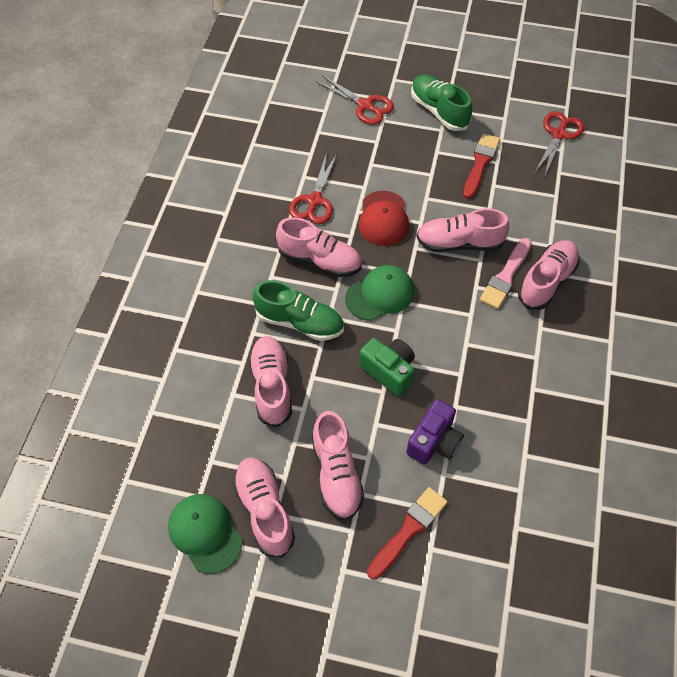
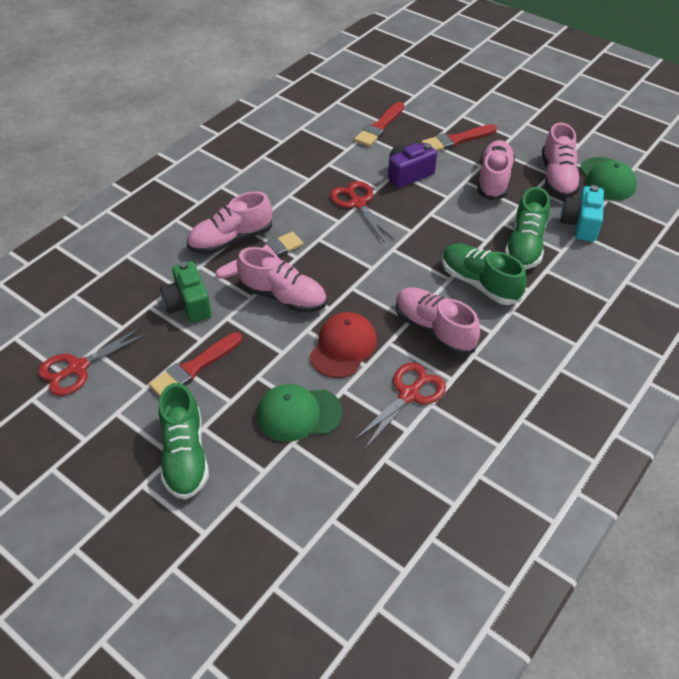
camera: 155 degrees left, 10 degrees down
(222, 440) = (580, 224): none -> turquoise camera
(271, 386) = (525, 245): pink shoe -> green shoe
(365, 105) = (273, 504): red scissors -> red scissors (358, 203)
(380, 294) = (390, 280): green cap -> green cap (299, 414)
(389, 371) = (417, 224): green camera -> green camera (188, 305)
(512, 514) = (379, 127): none -> red brush

